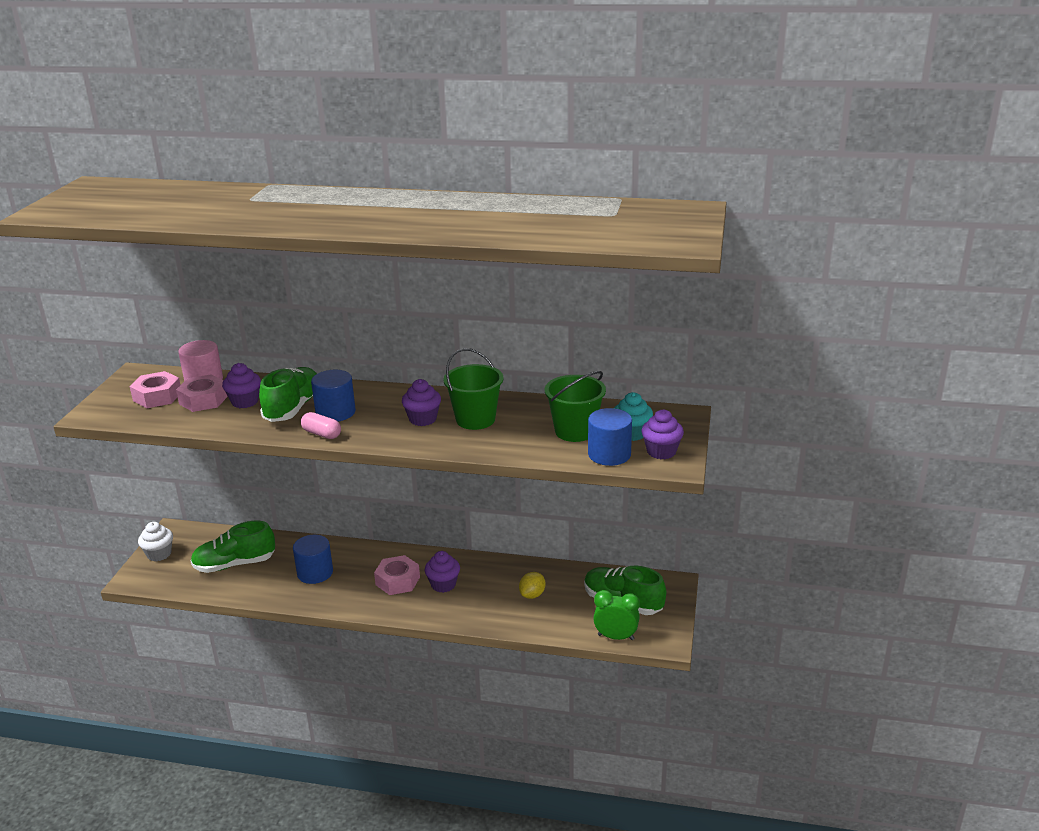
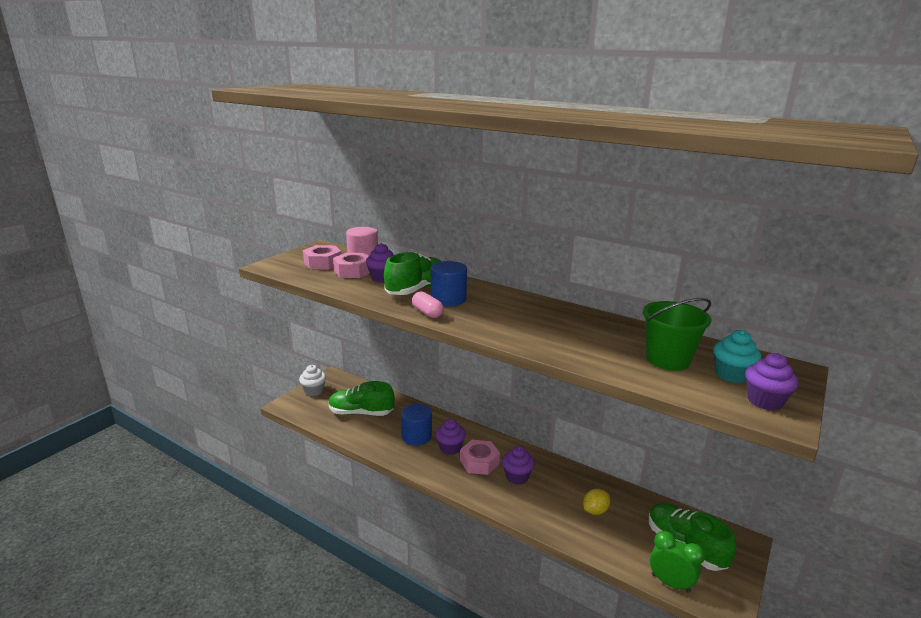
camera: 20 degrees right, 5 degrees down
(423, 419) = (520, 319): purple cupcake -> purple cupcake (450, 448)
(475, 419) = (569, 329): green bucket -> none
(609, 454) = (701, 390): blue cylinder -> none

